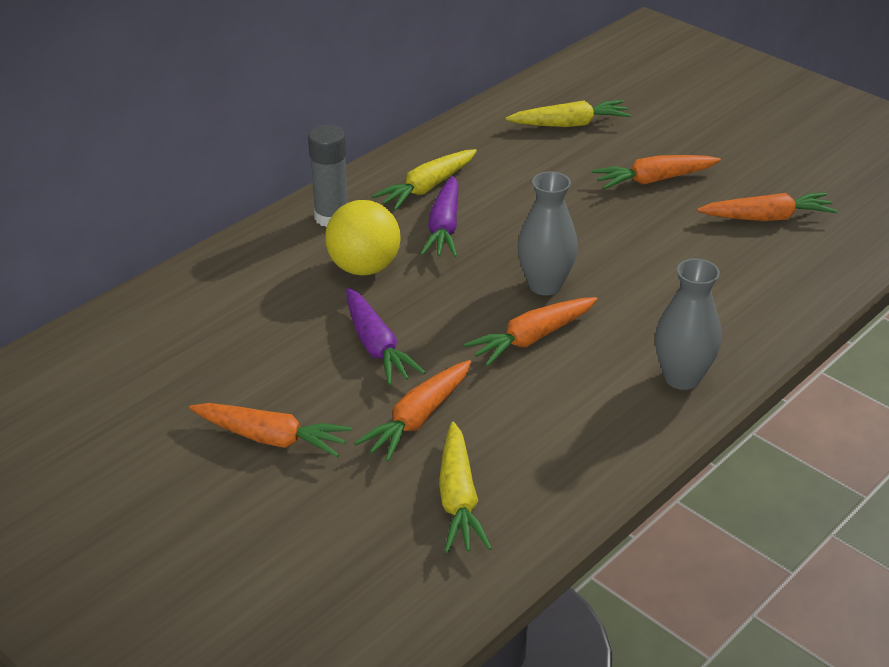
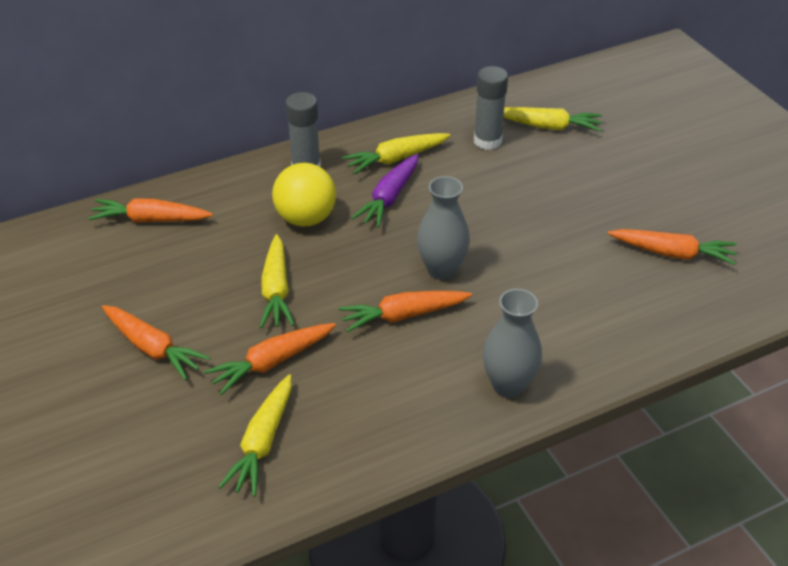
camera: 20 degrees right, 5 degrees up
(377, 346) = (276, 290): purple carrot -> yellow carrot
(515, 150) = (487, 141): none -> grey glue stick
(653, 180) = (591, 194): orange carrot -> orange carrot (150, 220)

